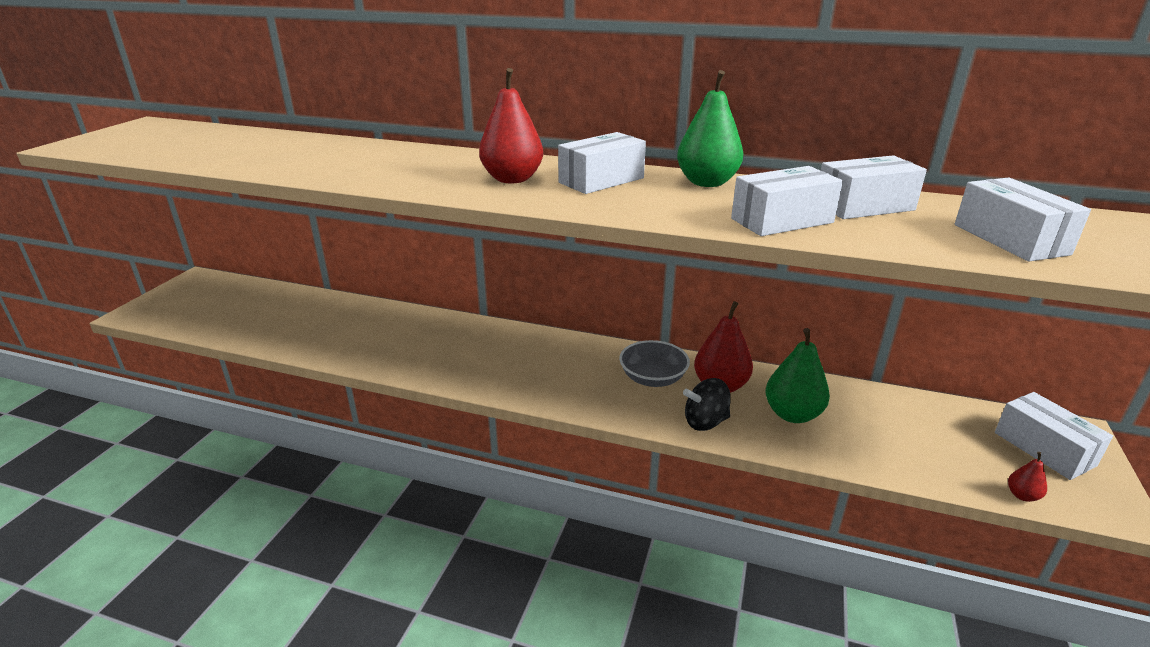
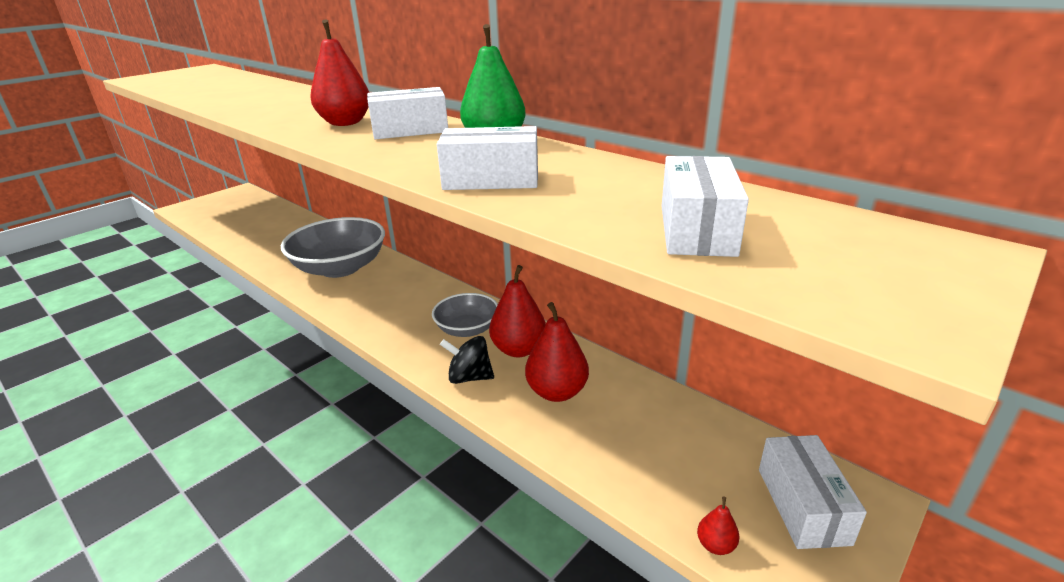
camera: 25 degrees right, 0 degrees up
(445, 346) = (340, 268): none -> grey bowl
(792, 414) = (557, 392): green pear -> red pear
(864, 206) = (600, 178): white box -> none

